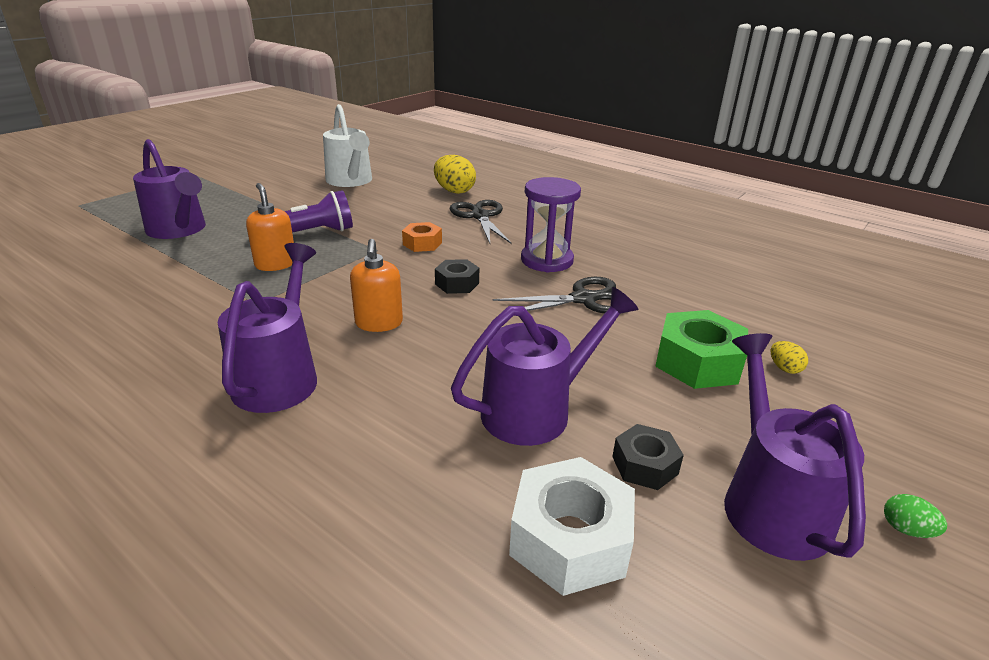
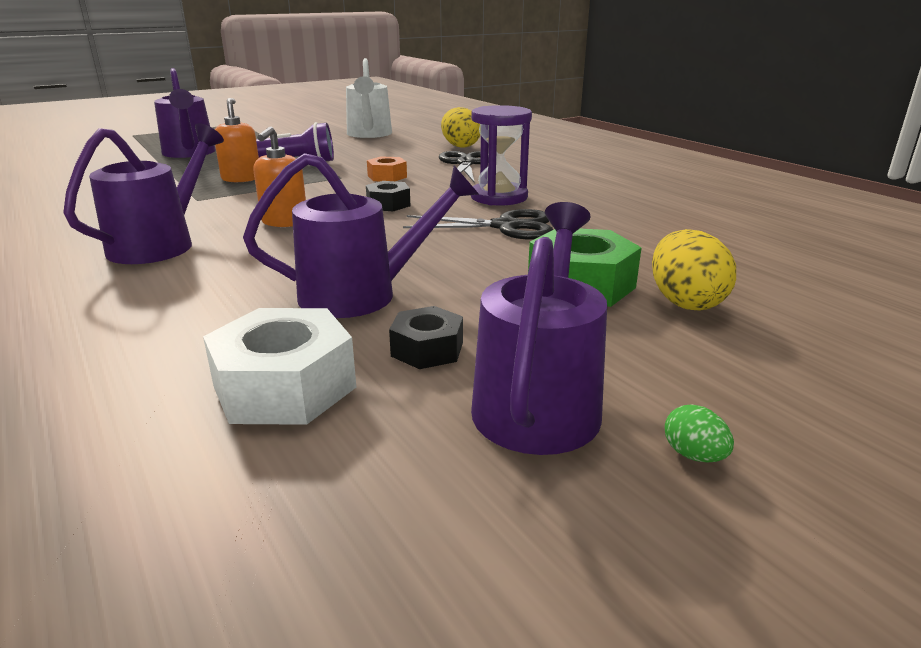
camera: 20 degrees right, 5 degrees down
(784, 368) = (685, 302): yellow egg -> yellow egg, size x2.04

